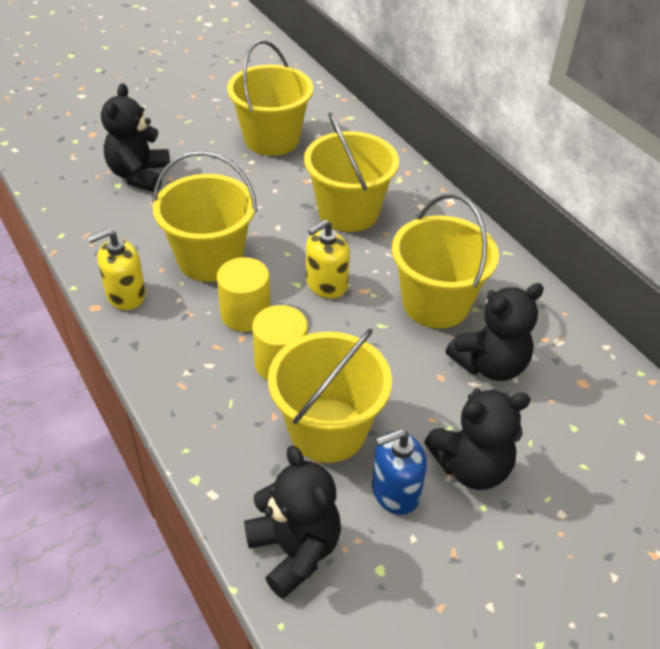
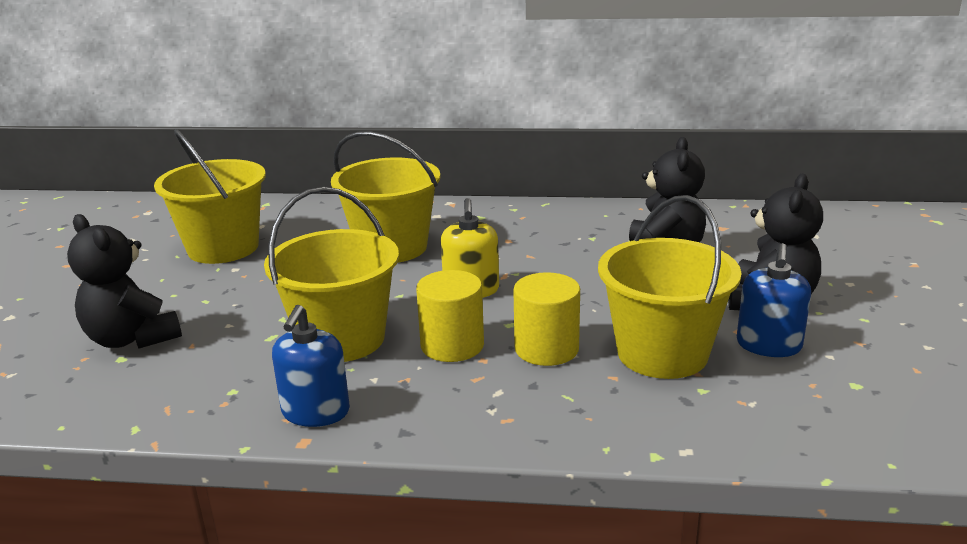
camera: 50 degrees left, 20 degrees down
(126, 295) = (315, 412): yellow soap dispenser -> blue soap dispenser
(295, 550) = (801, 423): black teddy bear -> none
(436, 303) = (565, 250): yellow bucket -> none

